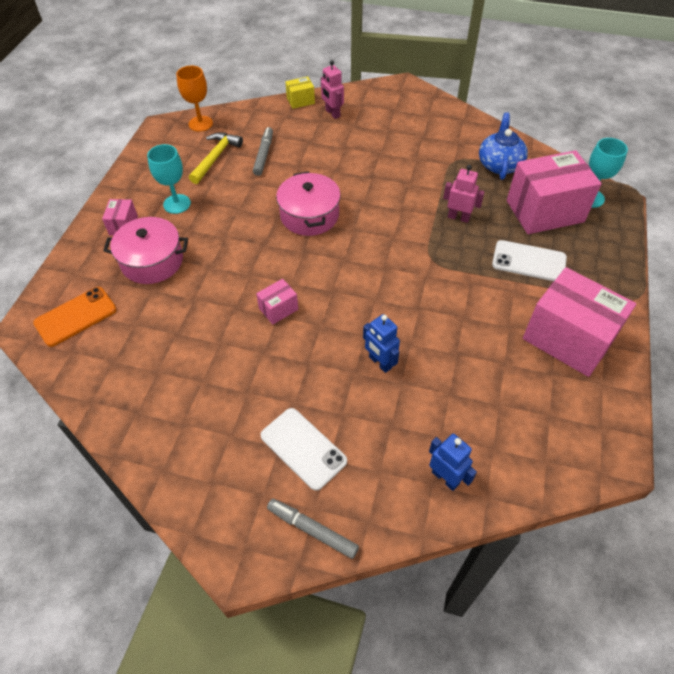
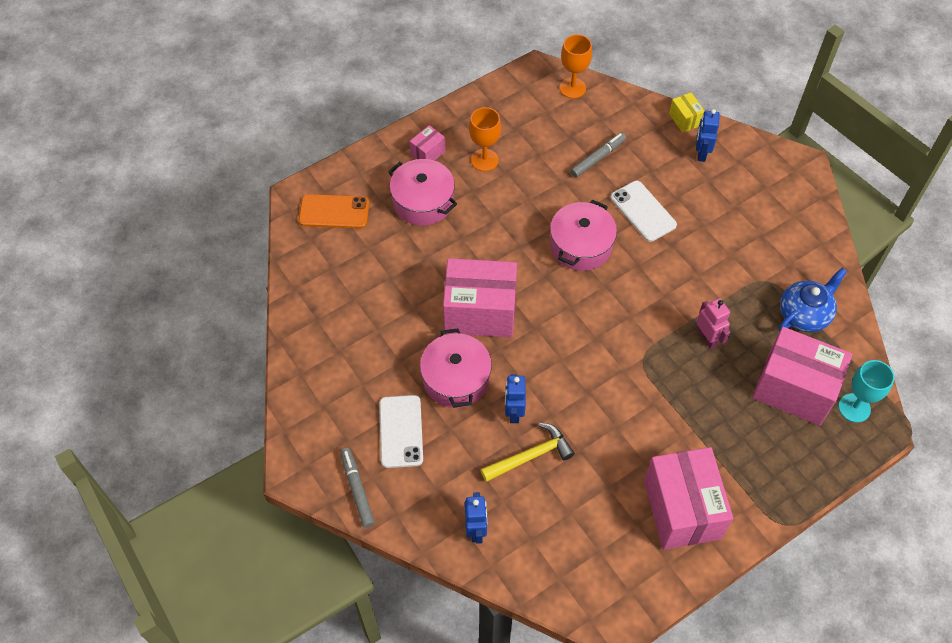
camera: 40 degrees right, 5 degrees up
(177, 204) = (484, 160): turquoise goblet -> orange goblet
(216, 157) = (555, 133): yellow hammer -> yellow hammer (531, 456)
(278, 309) = (480, 312): pink box -> pink box, size x2.23
(300, 101) = (685, 119): yellow box -> yellow box turned 45 degrees clockwise
(308, 371) = (456, 379): none -> pink pot
(332, 113) = (701, 153): pink robot -> blue robot
(529, 261) = (725, 422): white phone -> white phone (643, 211)

